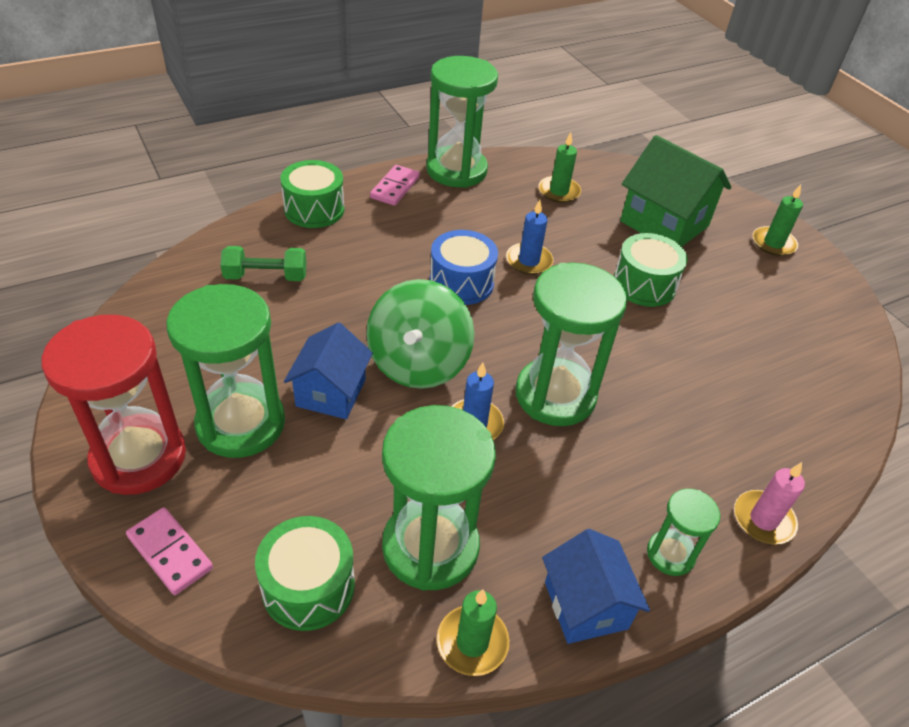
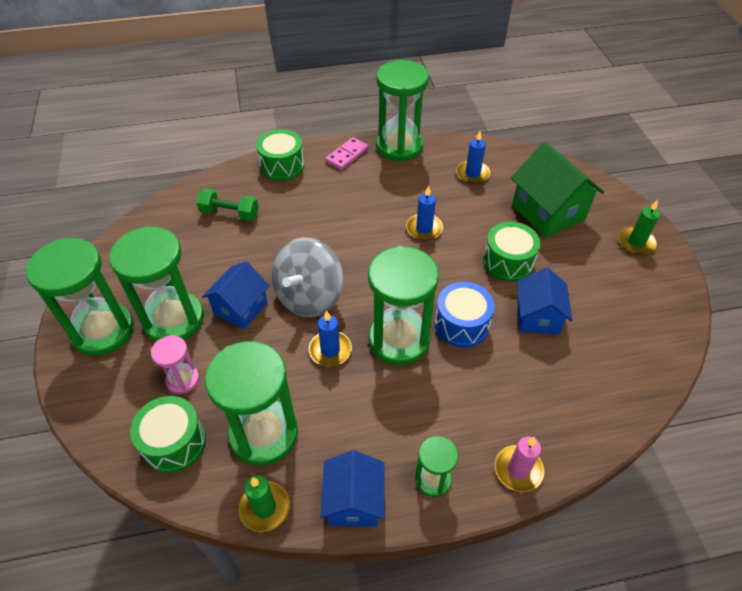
camera: 20 degrees right, 5 degrees up
(139, 457) = (103, 331): red hourglass -> green hourglass
(170, 552) = (99, 399): pink domino -> none
(286, 500) = (183, 380): none -> pink hourglass
(418, 363) = (309, 296): green spinning top -> grey spinning top
(461, 282) = (365, 239): blue drum -> blue drum (461, 324)
(559, 191) = (472, 174): green candle -> blue candle
(705, 341) = (538, 317): none -> blue house

